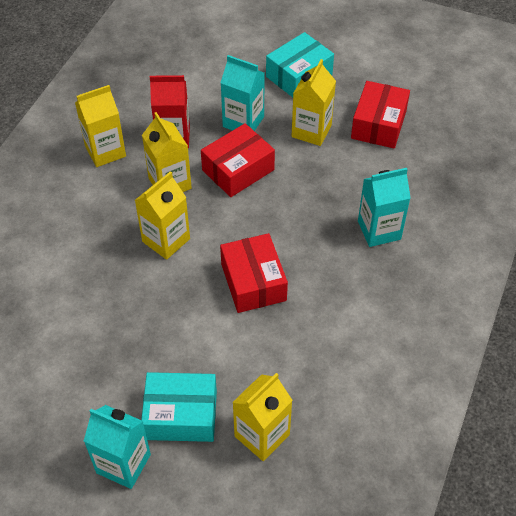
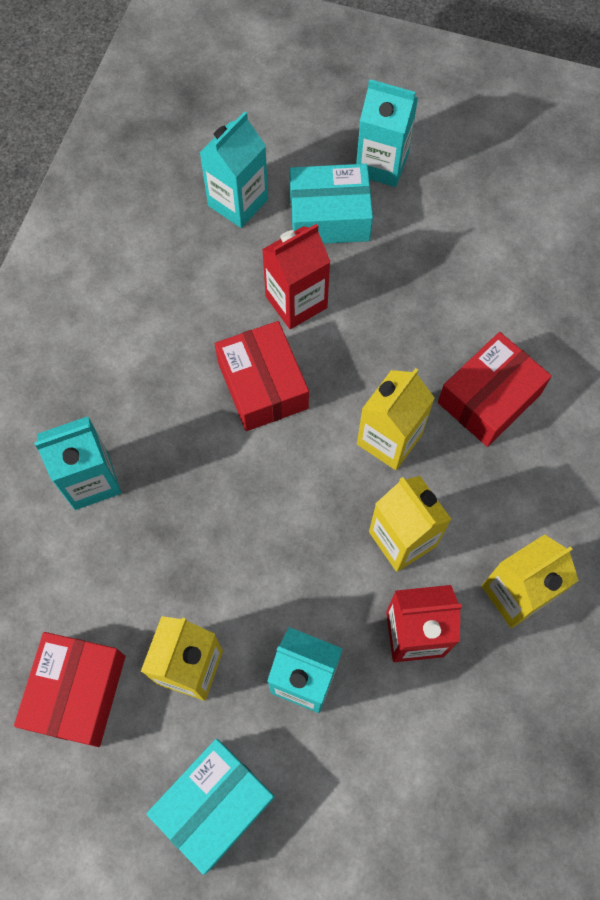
camera: 175 degrees right, 15 degrees up
(220, 342) = (296, 302): none -> red carton
(238, 170) = (302, 574): red box -> red box (489, 398)
(262, 435) = (238, 202): yellow carton -> turquoise carton

